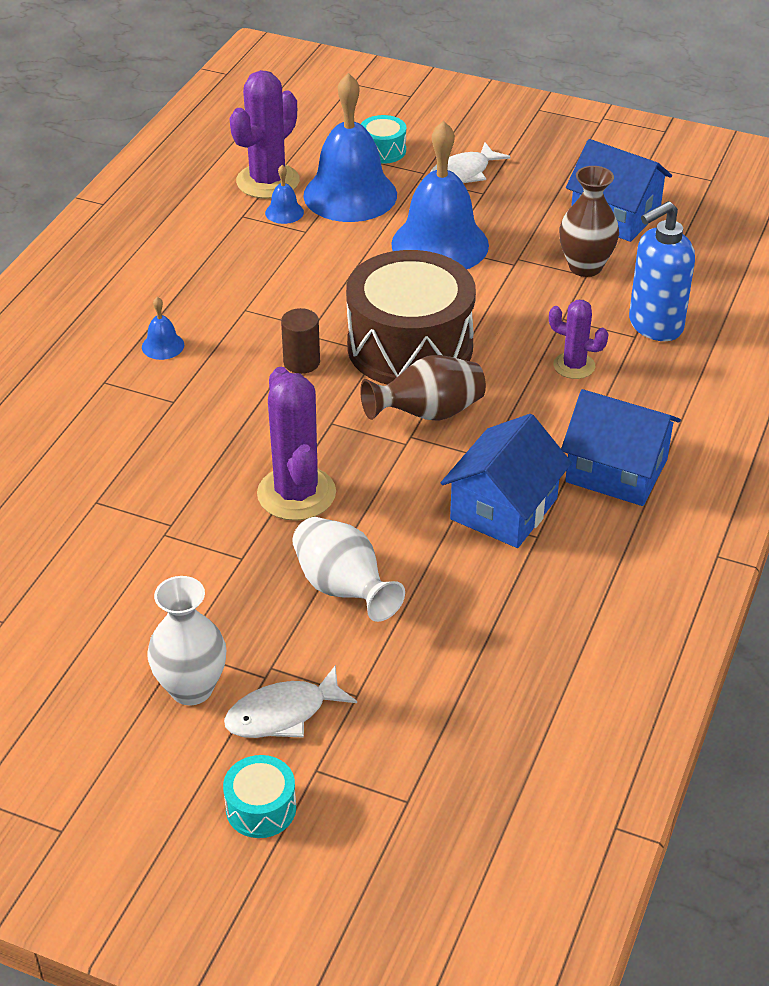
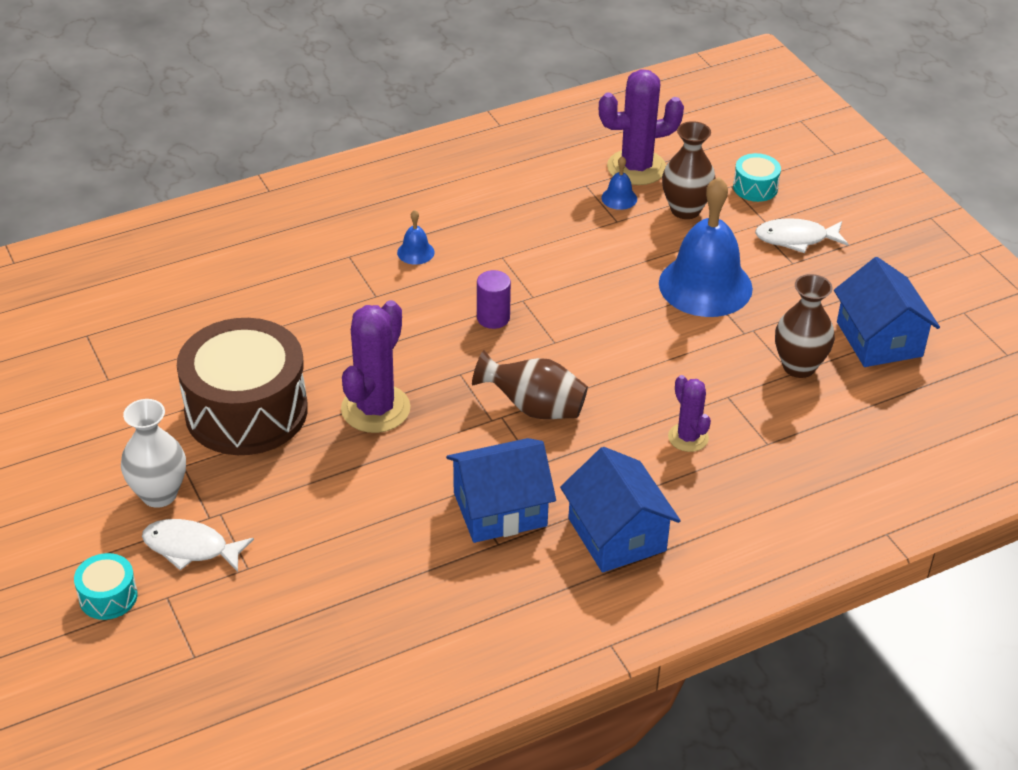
camera: 40 degrees right, 0 degrees up
(301, 362) = (493, 318): brown cylinder -> purple cylinder
(343, 589) = (325, 493): white vase -> none
(350, 195) = (685, 210): blue bell -> brown vase
(410, 347) = (583, 351): brown drum -> brown drum (246, 411)
(654, 326) = (794, 445): blue soap dispenser -> none

